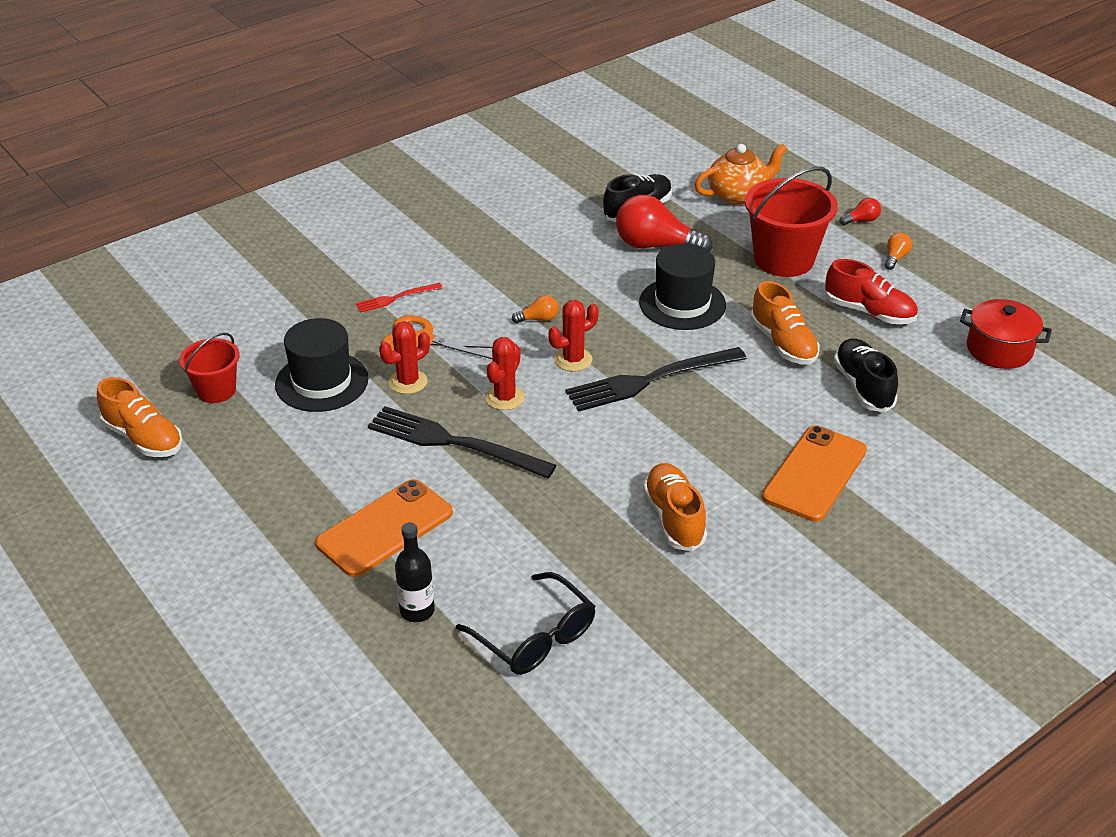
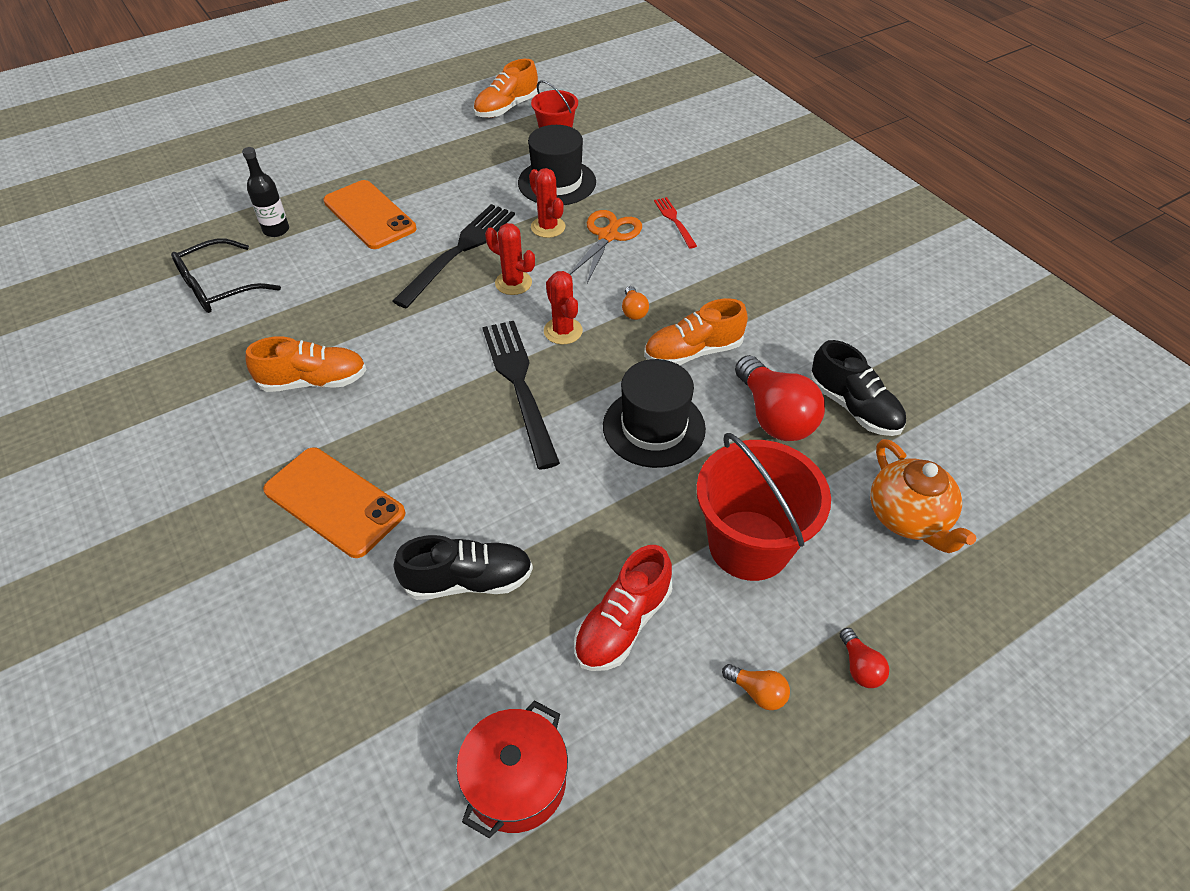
camera: 95 degrees right, 10 degrees up
(655, 246) = (774, 416): red light bulb -> red light bulb turned 135 degrees clockwise
(783, 343) = (566, 512): orange shoe -> orange shoe (693, 352)

